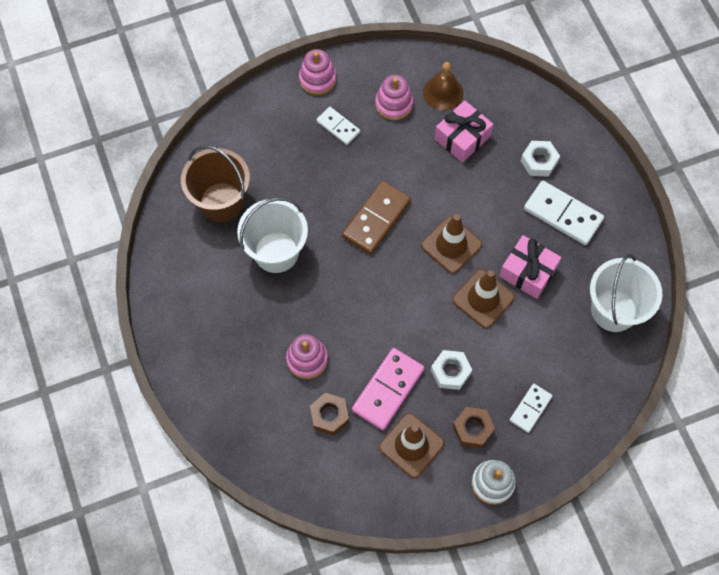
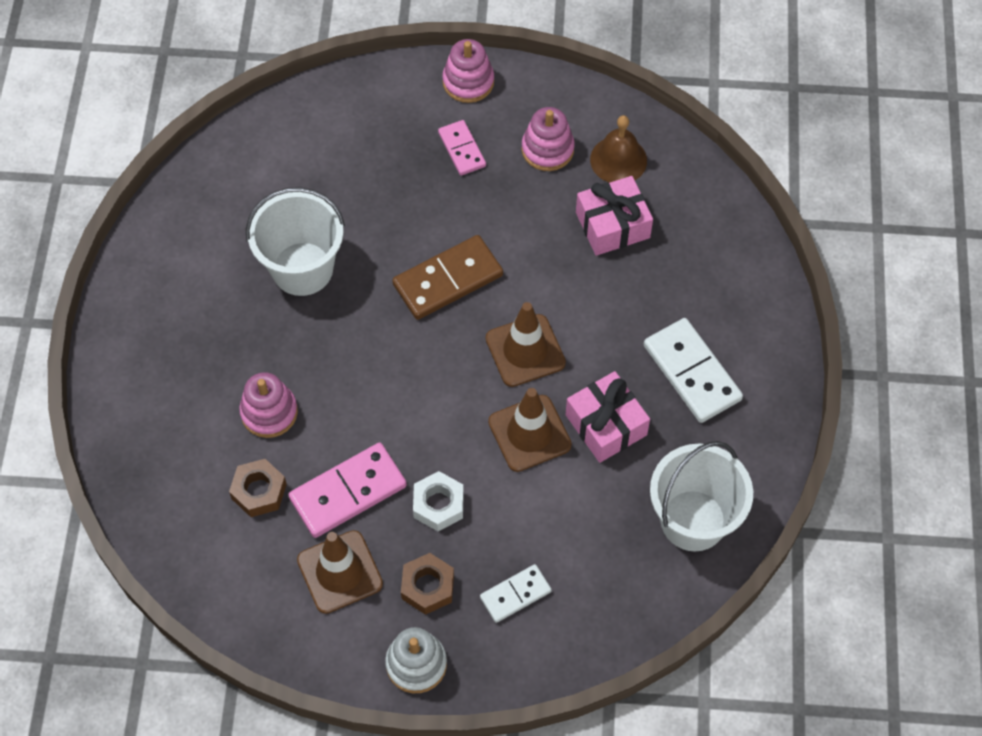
camera: 25 degrees right, 5 degrees down
(221, 202) = (269, 182): brown bucket -> none
(338, 127) = (461, 149): white domino -> pink domino
(539, 161) = (697, 294): white nut -> none

